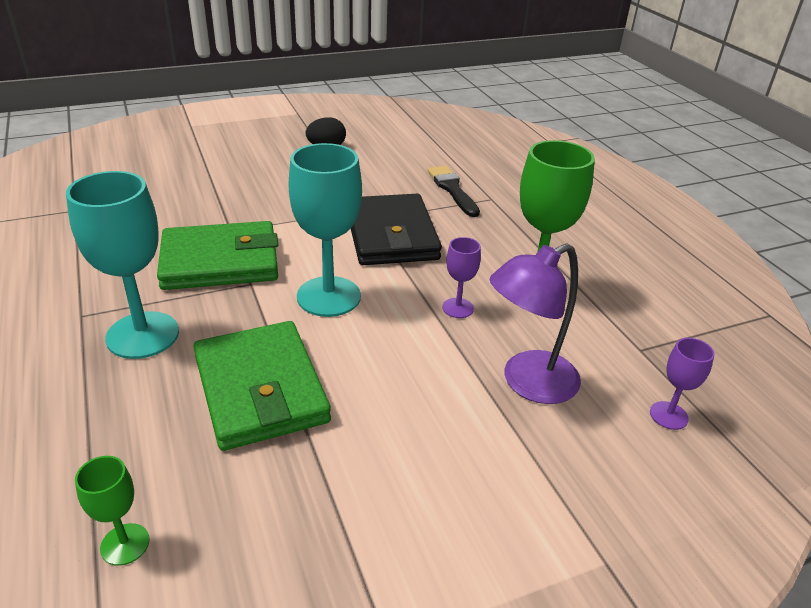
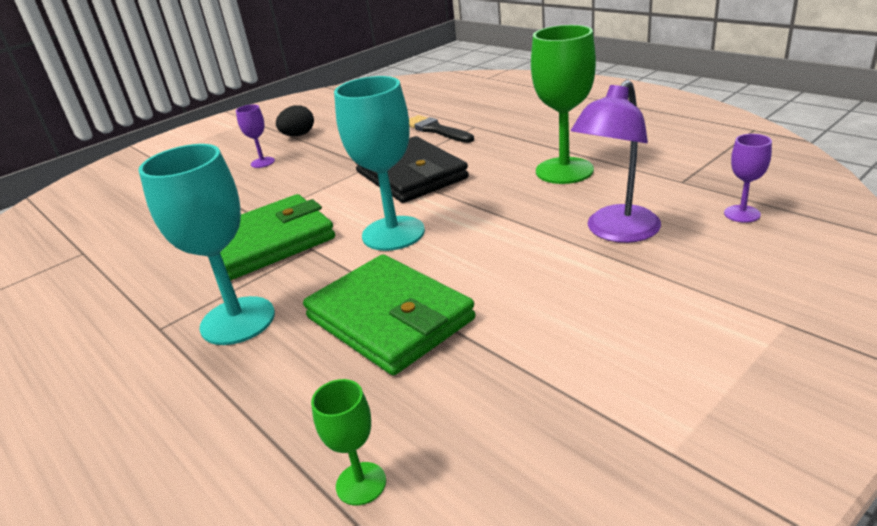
camera: 15 degrees left, 5 degrees down
(458, 308) = (513, 204): purple goblet -> purple goblet (262, 162)

